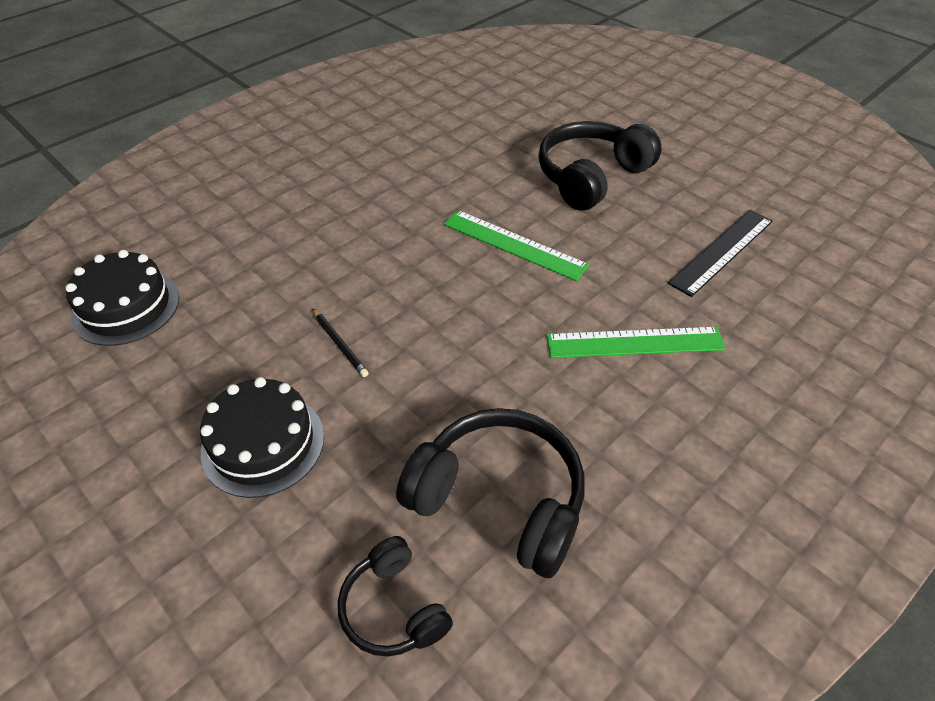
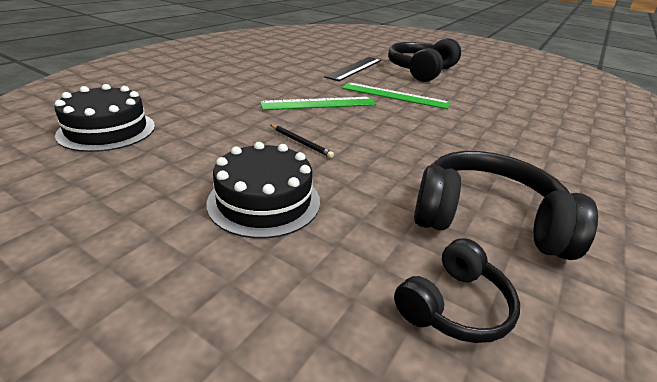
camera: 15 degrees left, 15 degrees down
(393, 608) = (454, 305): black headphones -> black headphones turned 90 degrees counterclockwise
(635, 342) = (508, 133): green ruler -> green ruler (319, 103)
(722, 251) = (522, 96): black ruler -> black ruler (355, 68)

